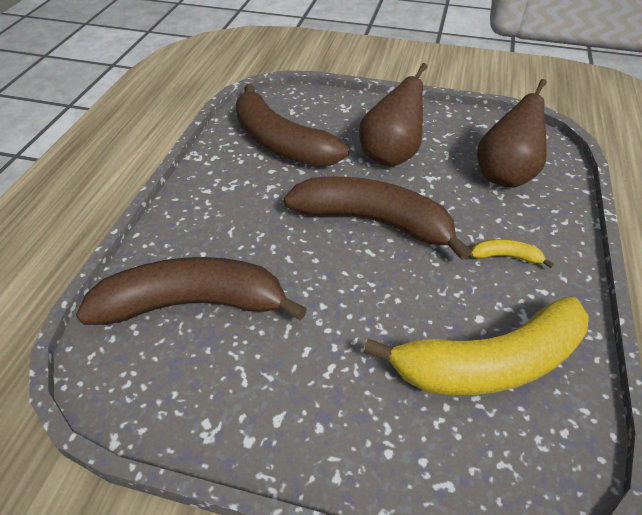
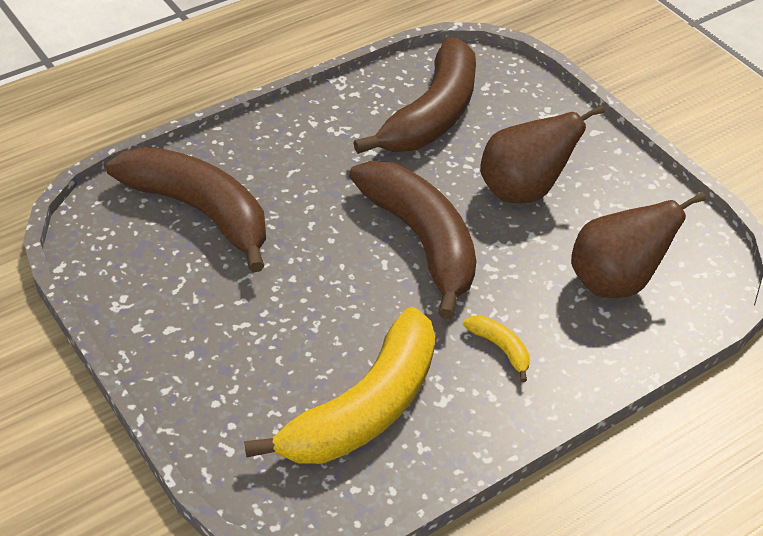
camera: 40 degrees right, 0 degrees up
(281, 143) = (432, 114): brown banana -> brown banana turned 150 degrees counterclockwise
(490, 363) = (365, 408): yellow banana -> yellow banana turned 75 degrees counterclockwise

